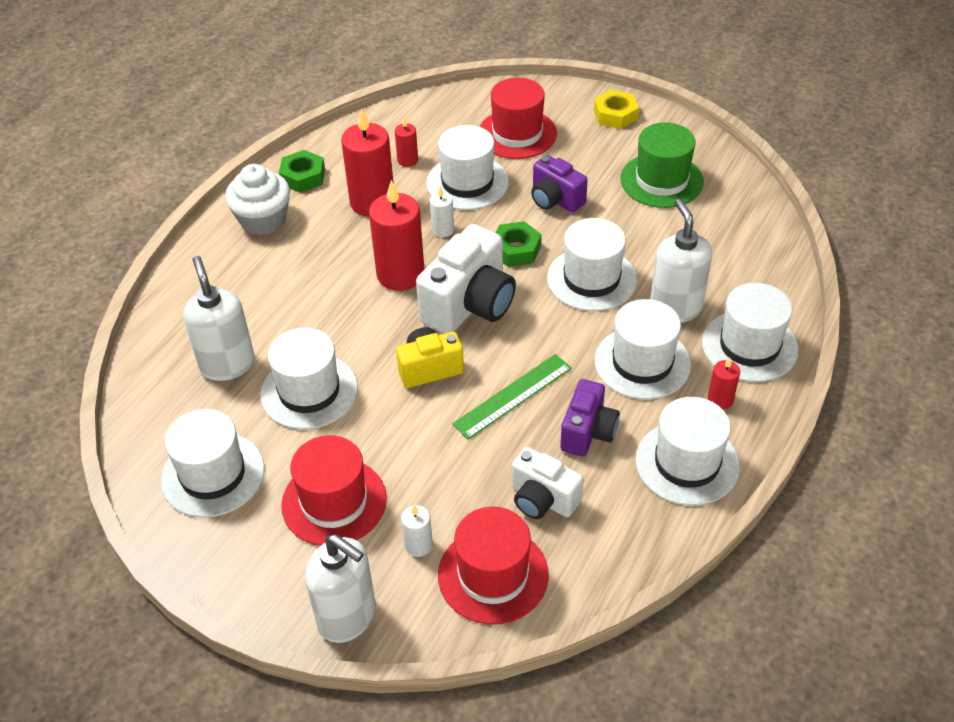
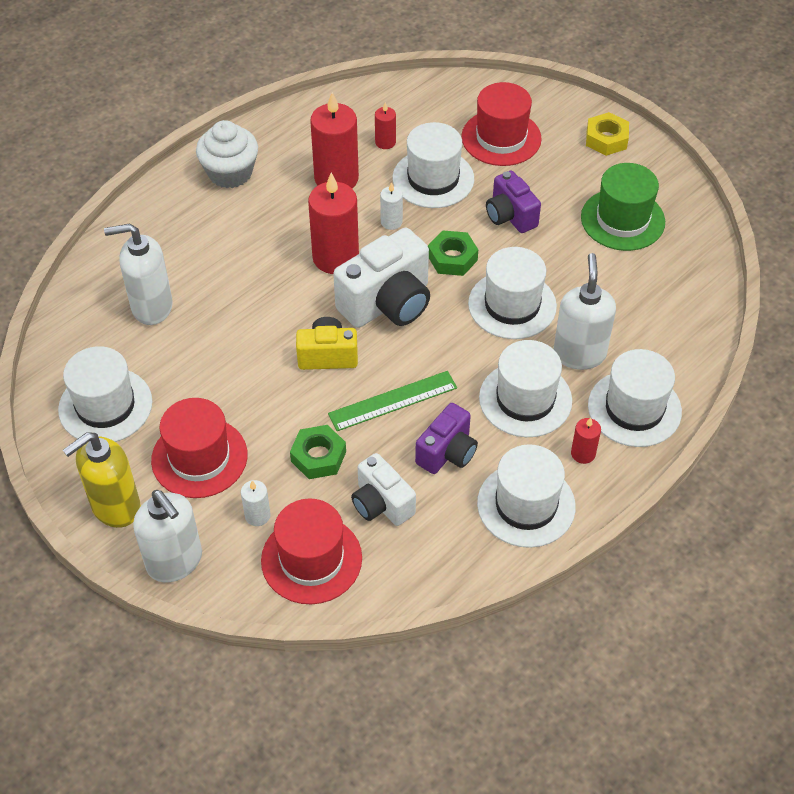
camera: 15 degrees right, 5 degrees up
(227, 364) = (151, 307): white soap dispenser -> white soap dispenser turned 90 degrees counterclockwise
(261, 576) = (115, 507): none -> yellow soap dispenser
(303, 177) = (281, 137): green nut -> green nut (318, 456)
(309, 391) = (213, 350): white hat -> none

